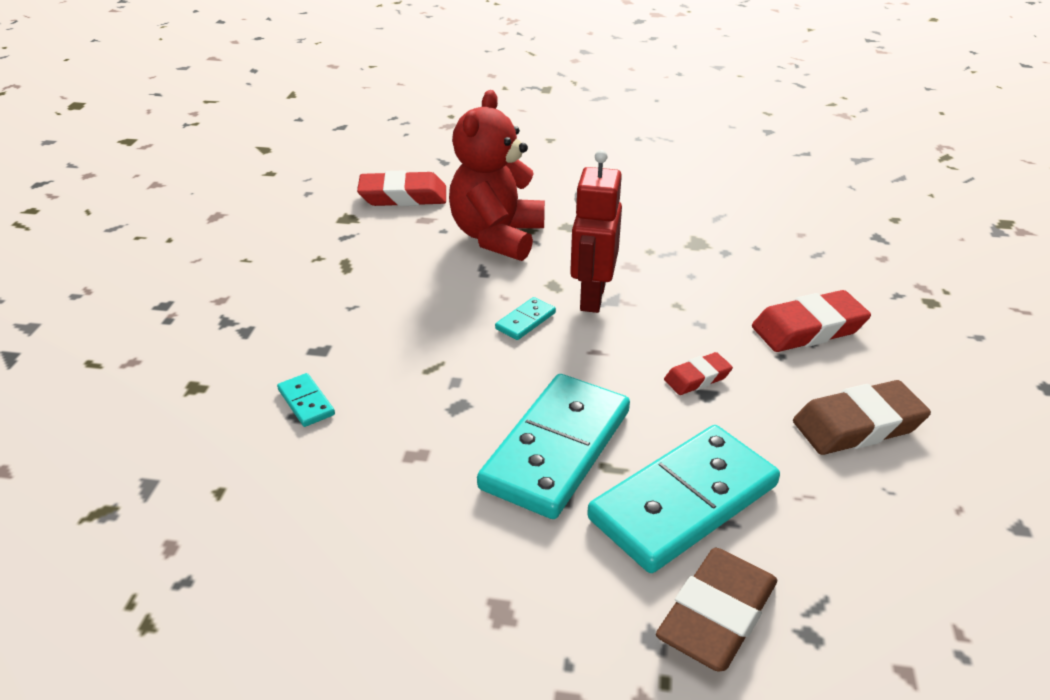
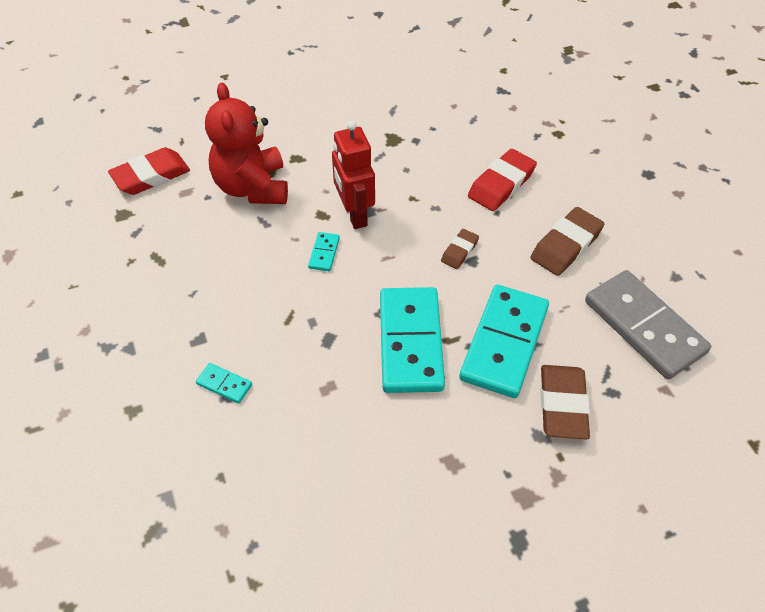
camera: 30 degrees left, 15 degrees up
(697, 378) = (459, 251): red eraser -> brown eraser
(922, 571) = (644, 327): none -> grey domino

